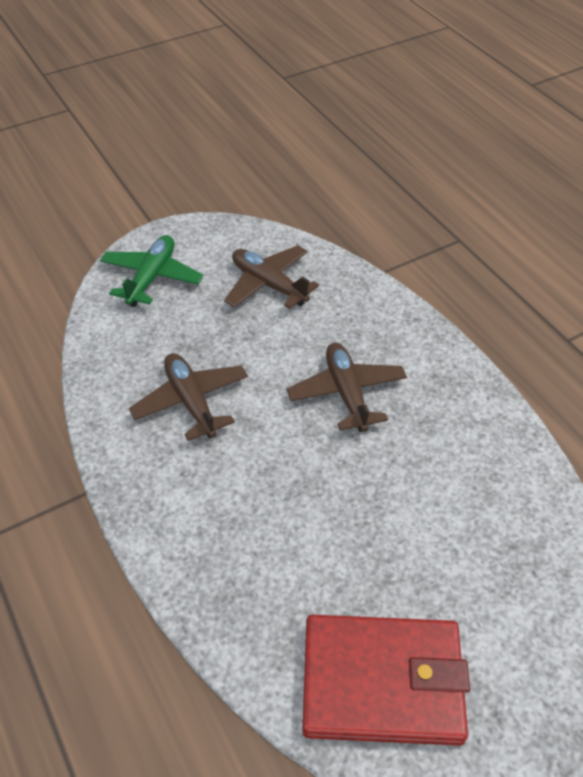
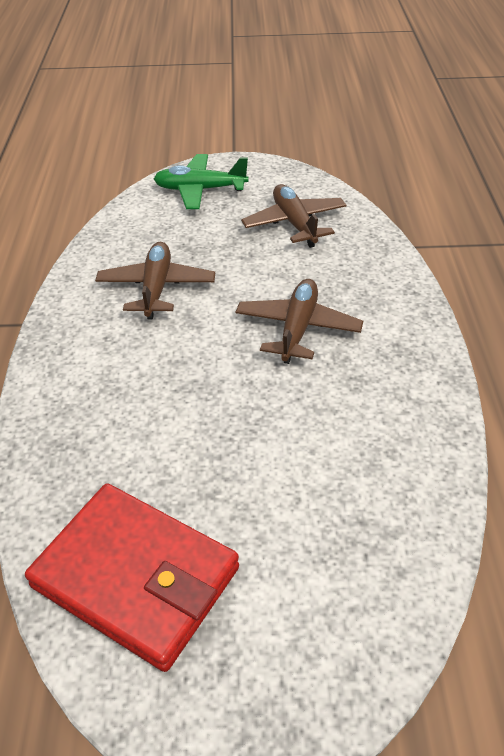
camera: 30 degrees right, 5 degrees down
(152, 277) = (200, 190): green plane -> green plane turned 135 degrees counterclockwise

